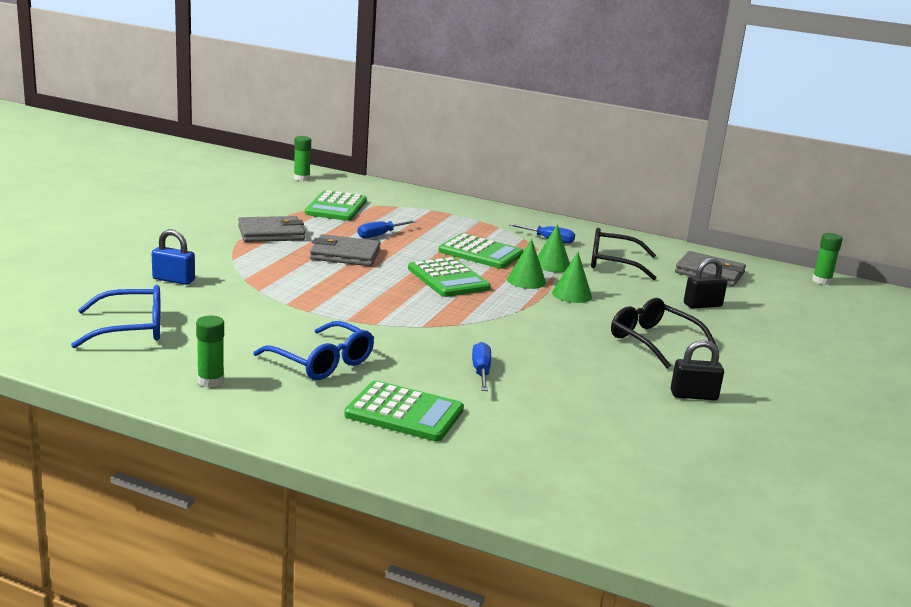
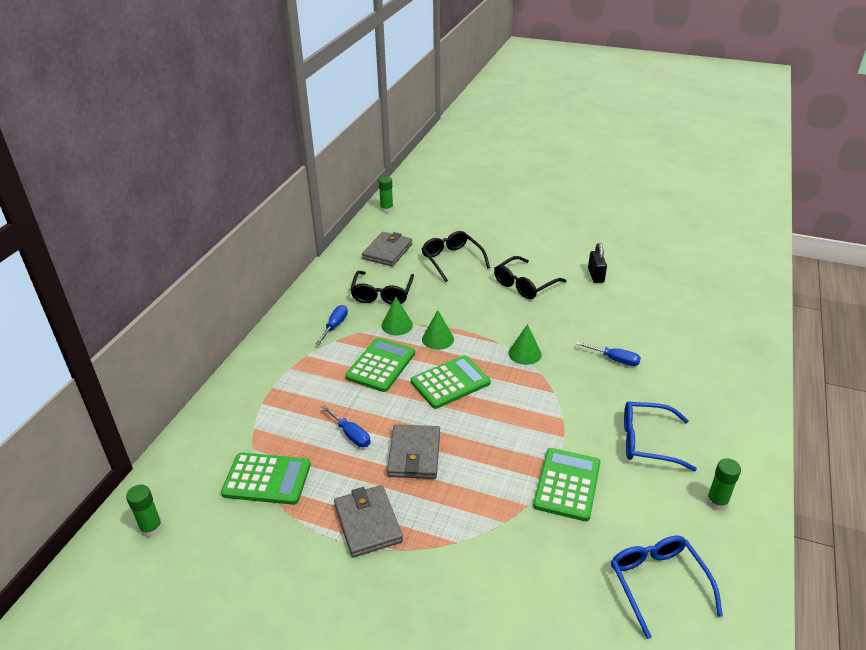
camera: 90 degrees left, 15 degrees up
(173, 280) = (530, 580): blue padlock -> none
(322, 362) = (647, 441): blue glasses -> blue glasses turned 120 degrees counterclockwise
(404, 413) = (695, 392): green calculator -> green calculator (567, 484)
(481, 371) = (615, 360): blue screwdriver -> blue screwdriver turned 150 degrees counterclockwise
(572, 294) = (457, 316): green cone -> green cone (524, 353)
(702, 305) = (452, 260): black padlock -> black glasses

